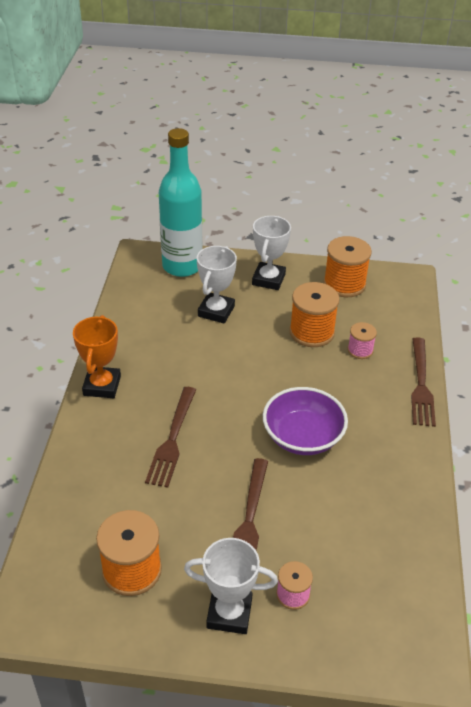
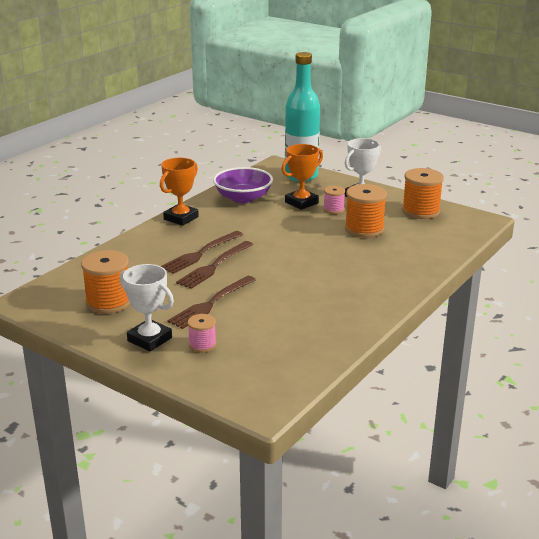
camera: 30 degrees right, 15 degrees down
(216, 311) = (301, 202): white trophy -> orange trophy
(303, 437) = (296, 276): purple bowl -> purple bowl (243, 198)
(360, 350) = (393, 246): pink spool -> pink spool (333, 209)
(421, 385) = (423, 275): brown fork -> brown fork (214, 266)

